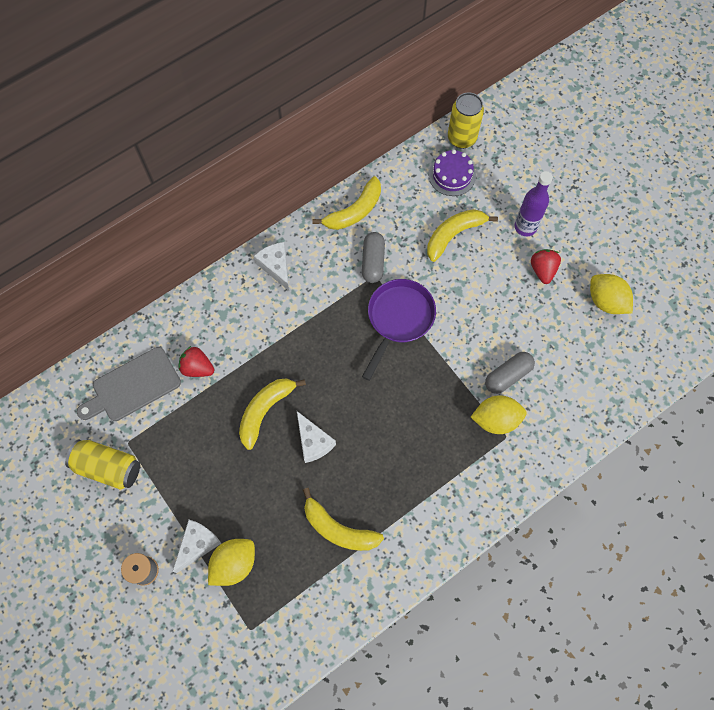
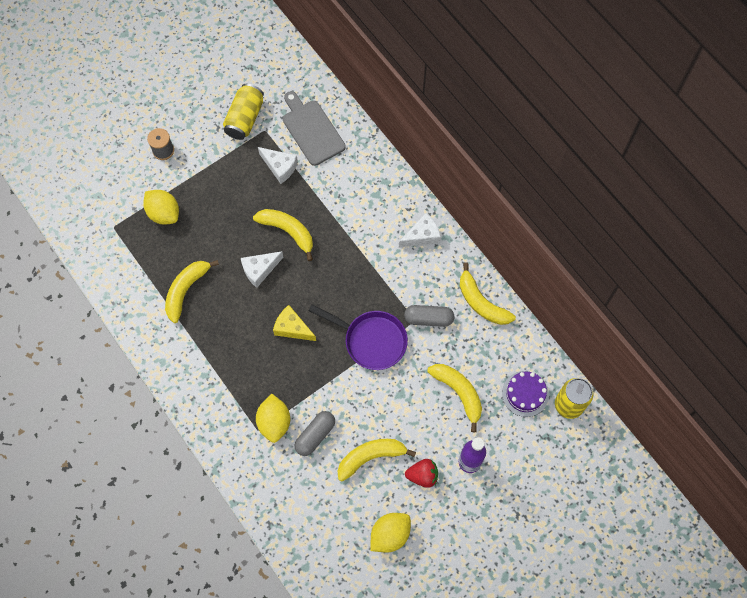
camera: 90 degrees right, 0 degrees up
(197, 368) = (327, 177): red strawberry -> none
(197, 544) = (180, 186): white cheese -> white cheese (280, 167)
(385, 403) = (292, 328): none -> yellow cheese
(508, 376) = (315, 435): grey capsule -> grey capsule turned 75 degrees clockwise
(527, 319) = (371, 457): none -> yellow banana

